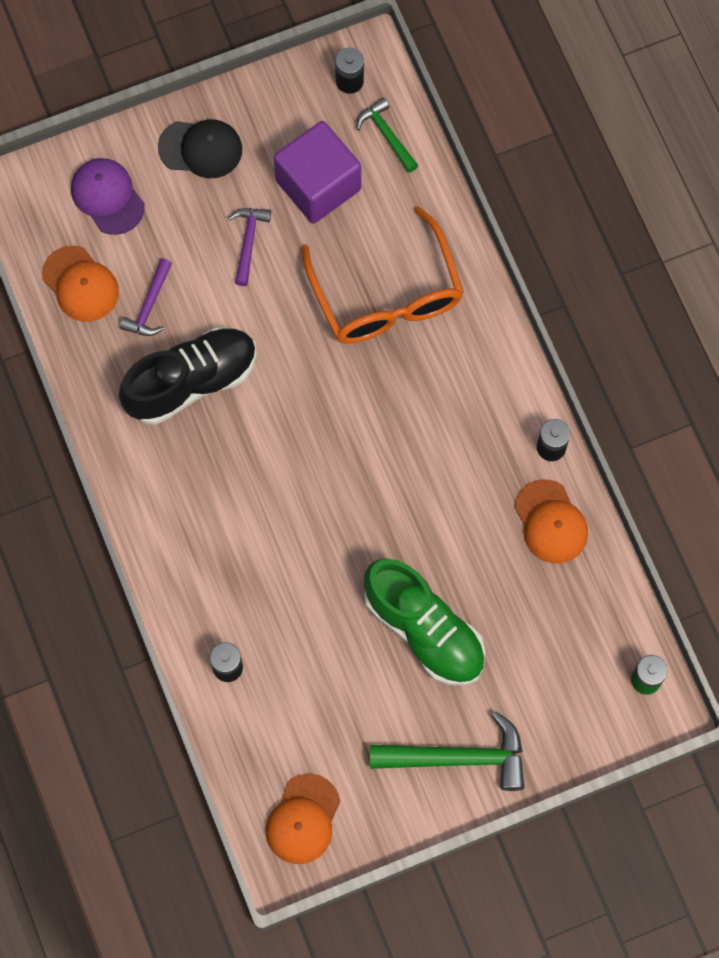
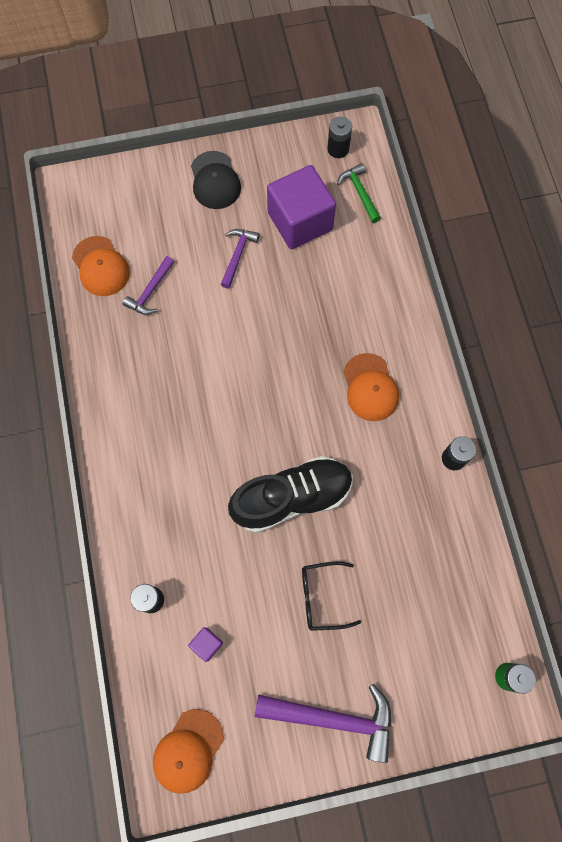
camera: 10 degrees right, 0 degrees up
(107, 197) = (136, 204): purple cap -> none
(191, 382) = (171, 356): black shoe -> black shoe (292, 498)
(201, 149) = (215, 180): black cap -> black cap turned 60 degrees clockwise
(301, 704) = (207, 644): none -> purple cube
(386, 293) = (338, 312): orange glasses -> none
(424, 630) = (323, 597): green shoe -> black glasses
(458, 757) = (333, 718): green hammer -> purple hammer
(551, 522) = (444, 521): orange cap -> orange cap (370, 387)

